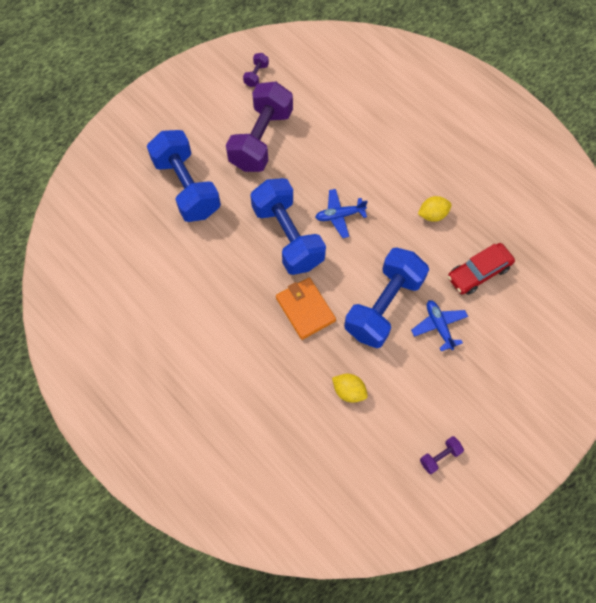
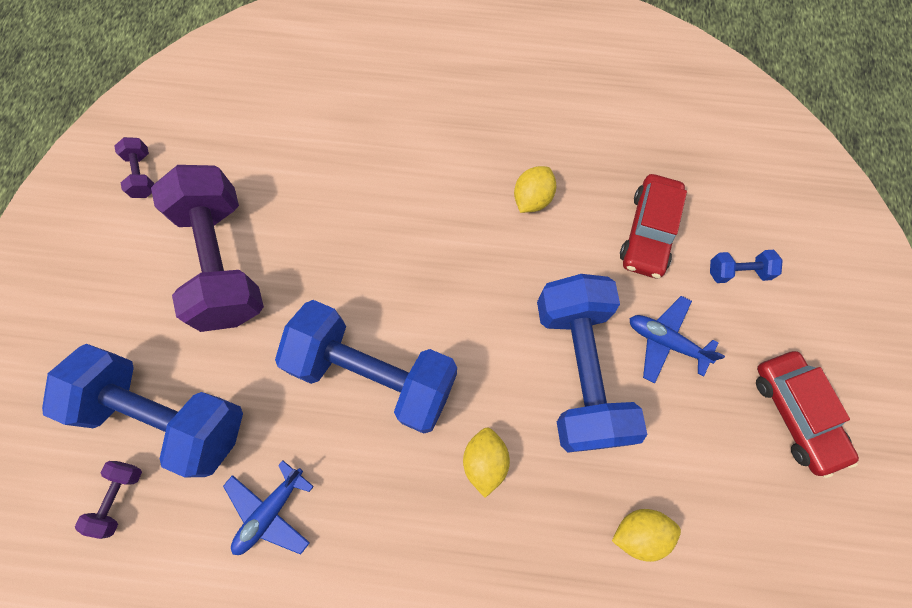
camera: 40 degrees left, 5 degrees up
(305, 309) = (485, 461): orange wallet -> yellow lemon
(339, 215) = (418, 289): blue plane -> blue plane (270, 511)
(439, 457) = (821, 522): purple dumbbell -> purple dumbbell (119, 498)
(473, 405) = (795, 414): none -> red car
(508, 324) = (737, 271): none -> blue dumbbell

